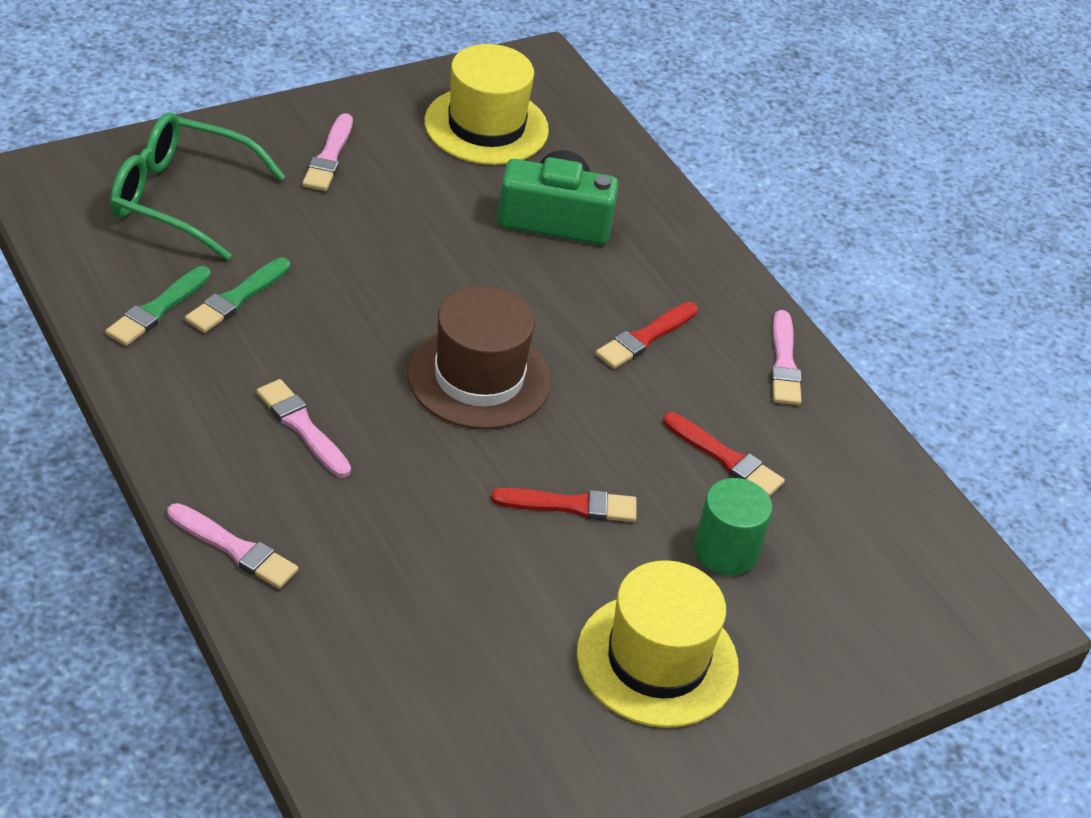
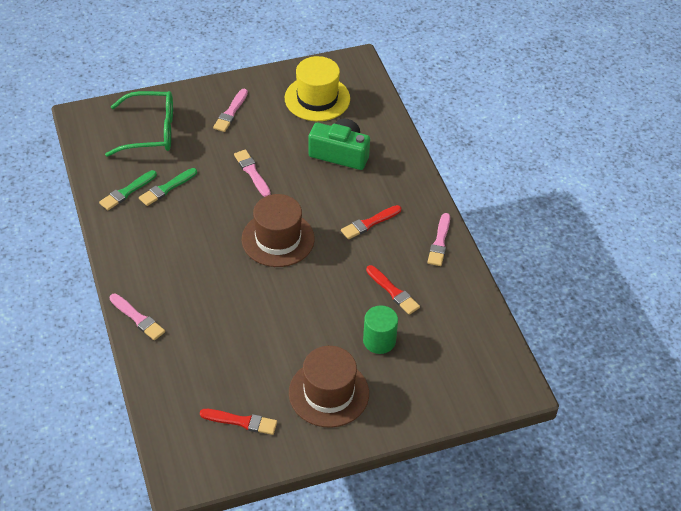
camera: 15 degrees right, 5 degrees up
(180, 197) = (151, 131): green glasses -> green glasses turned 150 degrees clockwise
(302, 427) = (184, 259): pink brush -> pink brush (252, 172)
(570, 505) = (306, 310): red brush -> red brush (241, 421)
(657, 660) = (328, 393): yellow hat -> brown hat

